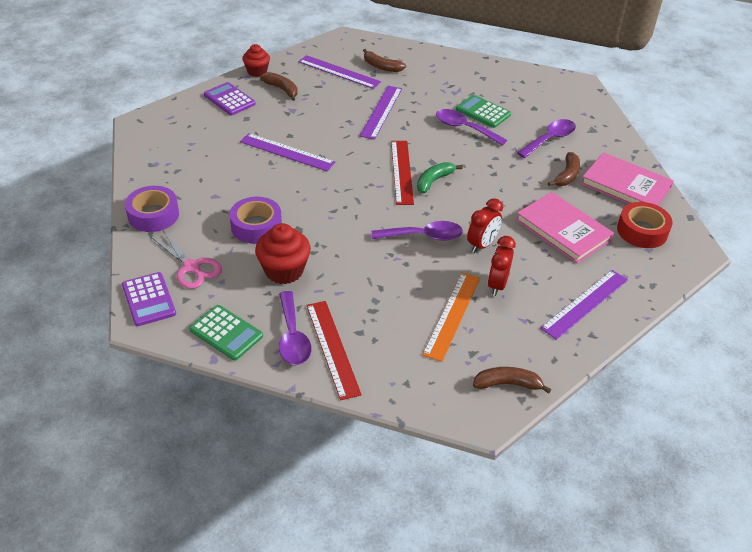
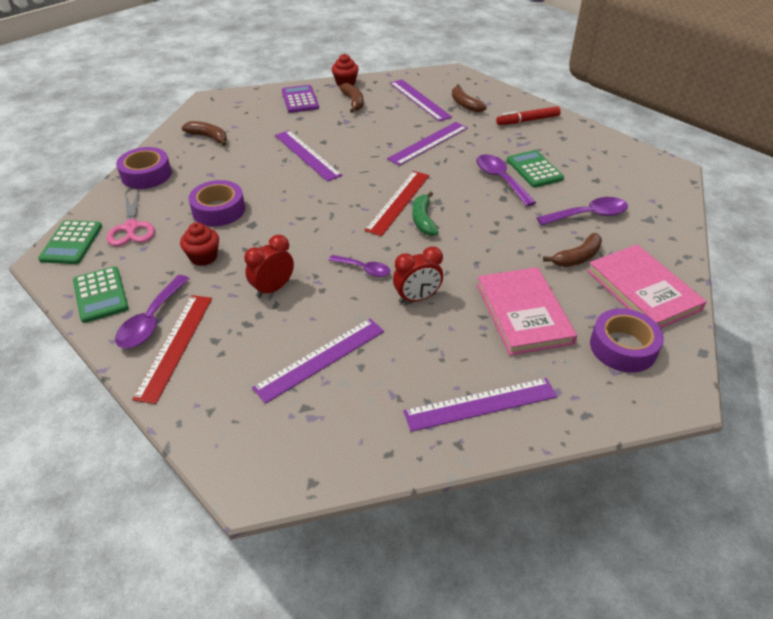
camera: 30 degrees right, 0 degrees up
(149, 299) = (72, 243): purple calculator -> green calculator
(284, 271) = (203, 257): red cupcake -> red cupcake, size x0.66
(424, 236) = (364, 269): purple spoon -> purple spoon, size x0.64
(434, 181) = (423, 220): green banana -> green banana turned 75 degrees counterclockwise
(444, 69) = (527, 121): none -> red marker
(452, 315) = (320, 359): orange ruler -> purple ruler
(497, 285) = (396, 345): red clock -> red clock (273, 289)
(507, 384) = (311, 459): brown banana -> brown banana (208, 137)
(642, 231) = (623, 347): red tape -> purple tape

